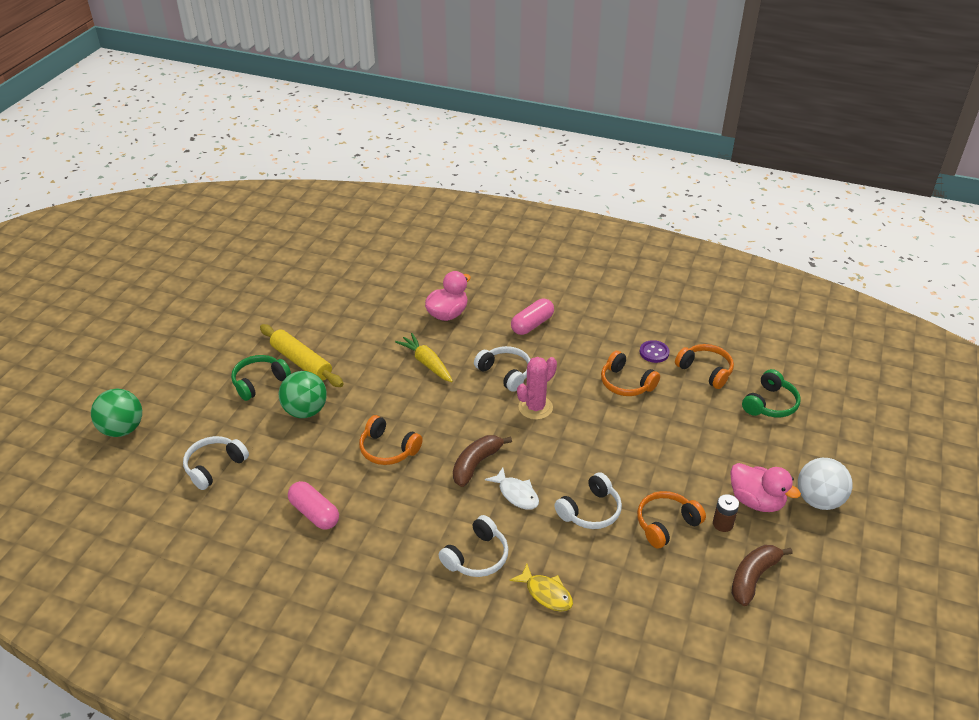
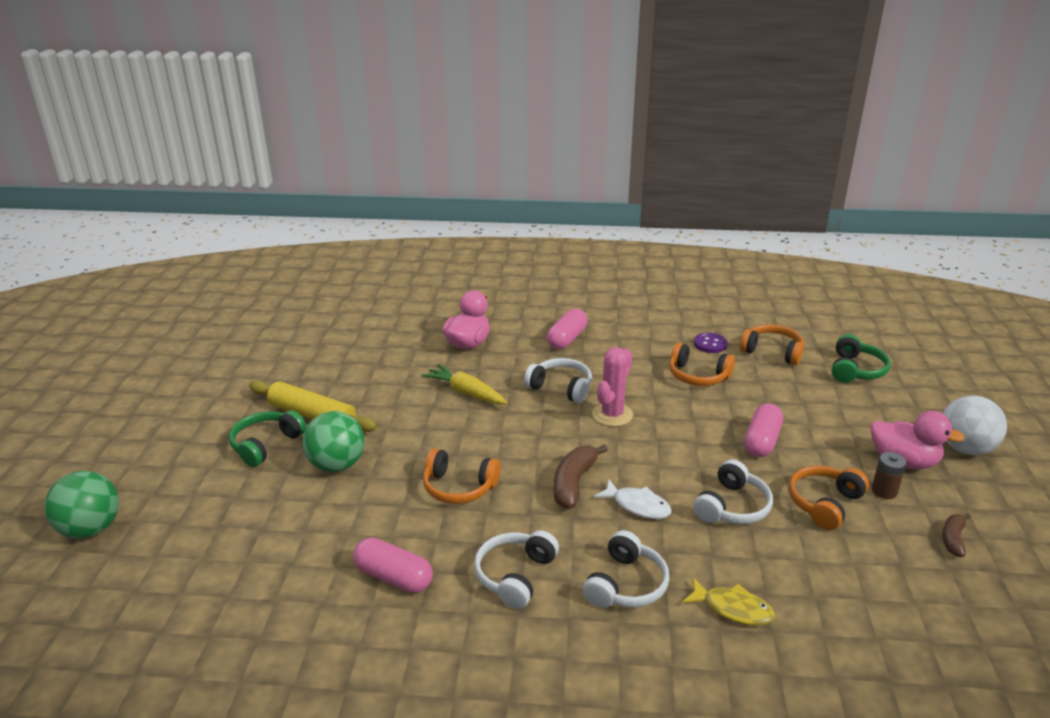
camera: 15 degrees left, 10 degrees down
(214, 467) = (236, 549): white headphones -> white headphones (515, 575)
(646, 457) = (762, 441): none -> pink capsule
(753, 577) = (953, 539): brown banana -> brown banana, size x0.60

